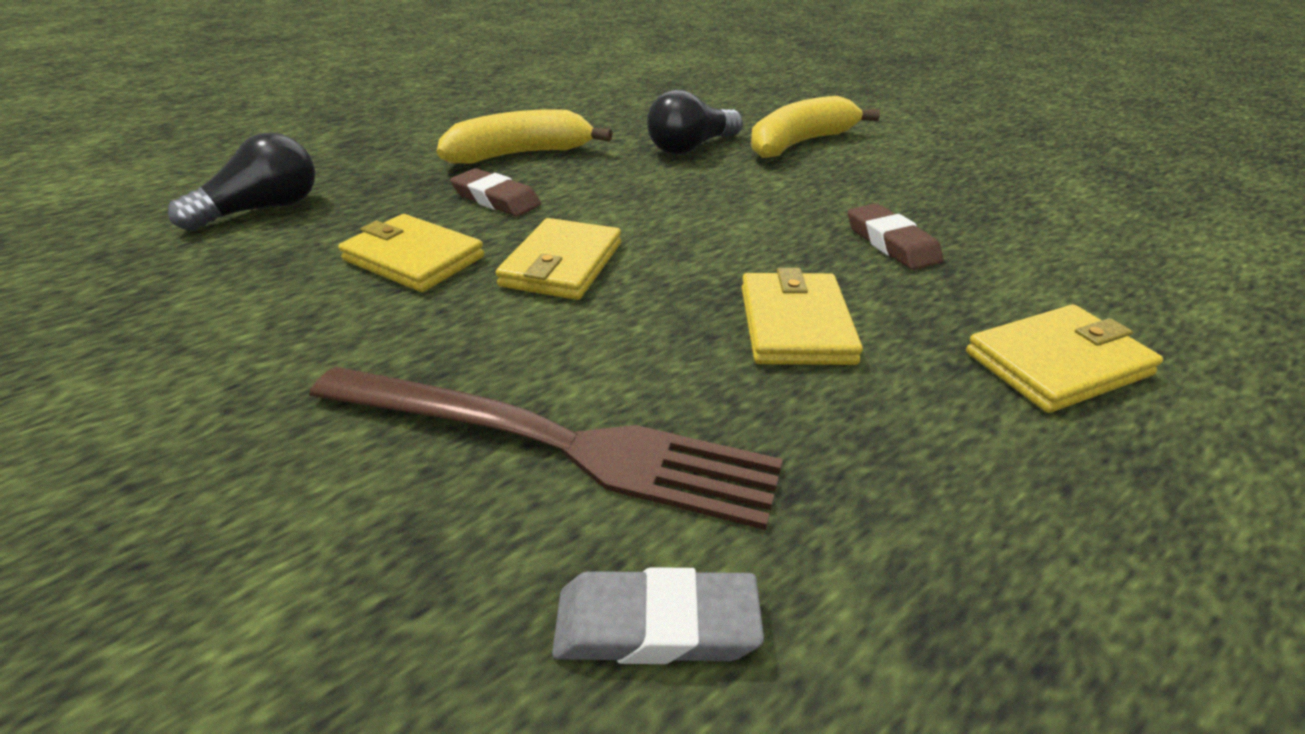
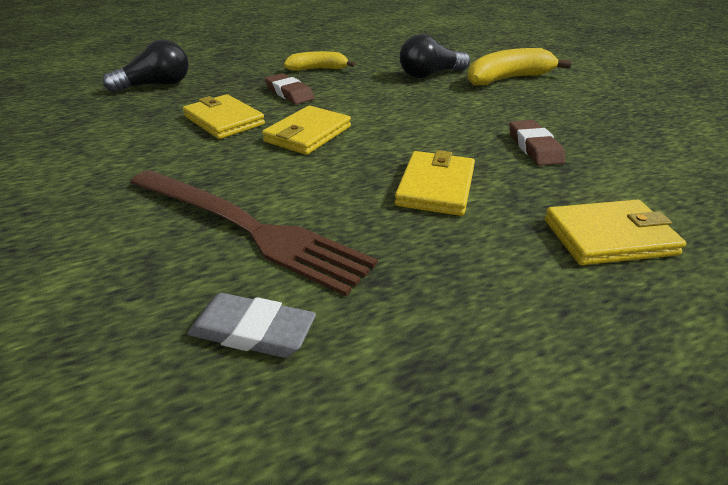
camera: 15 degrees right, 0 degrees up
(520, 154) = (318, 69): yellow banana -> yellow banana, size x0.64

